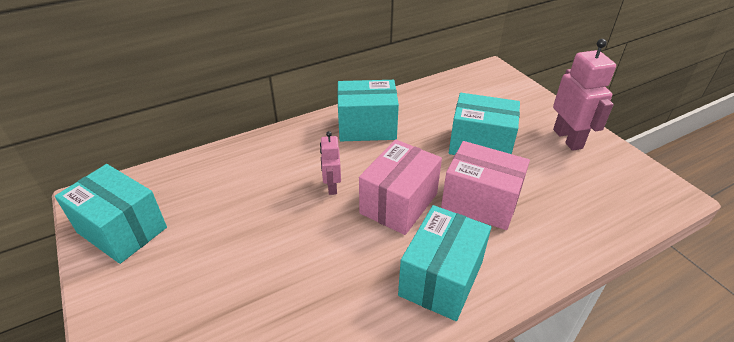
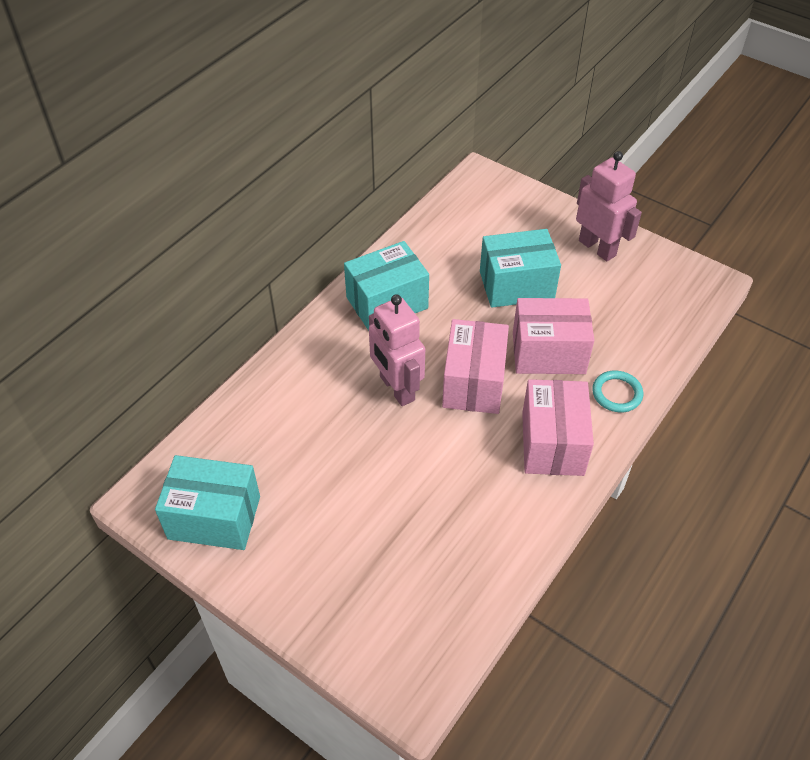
camera: 25 degrees left, 10 degrees up
(332, 186) = (396, 388): pink robot -> pink robot, size x1.75
(441, 278) = (552, 443): turquoise box -> pink box
(530, 257) = (617, 393): none -> turquoise ring

